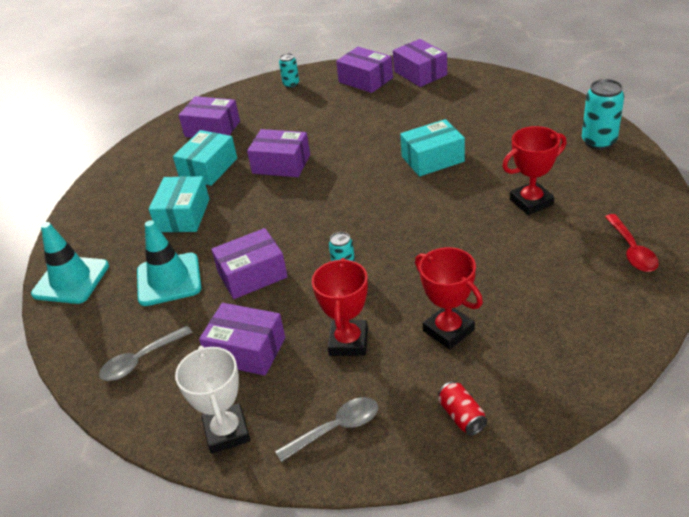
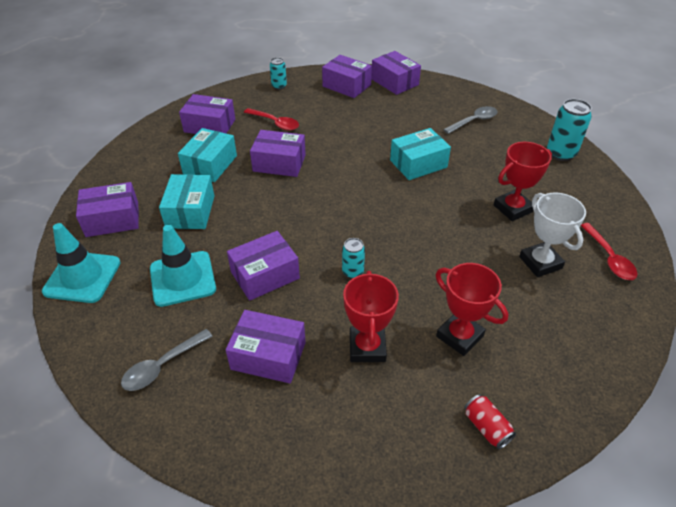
camera: 10 degrees left, 5 degrees up
(104, 225) = (112, 219): none -> purple box
(227, 432) = (259, 446): white trophy -> white trophy (540, 262)
(282, 123) = (275, 123): none -> red spoon
(336, 428) = (368, 442): grey spoon -> grey spoon (474, 121)

